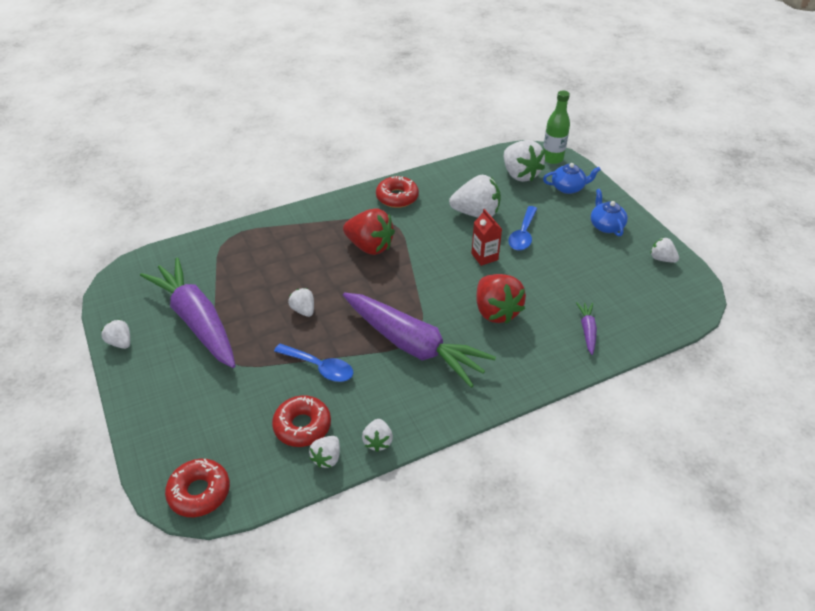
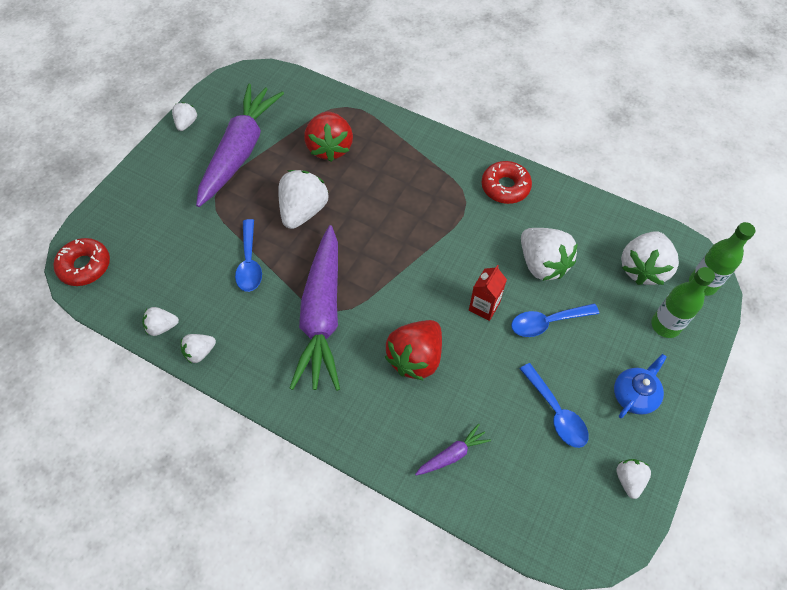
camera: 55 degrees right, 15 degrees up
(302, 426) = (182, 290): red donut -> none
(303, 310) = (303, 211): white strawberry -> white strawberry, size x1.91
(370, 246) = (419, 208): red strawberry -> red strawberry (330, 148)
(568, 188) = (665, 325): blue teapot -> green bottle
(593, 265) = (556, 412): none -> blue spoon

